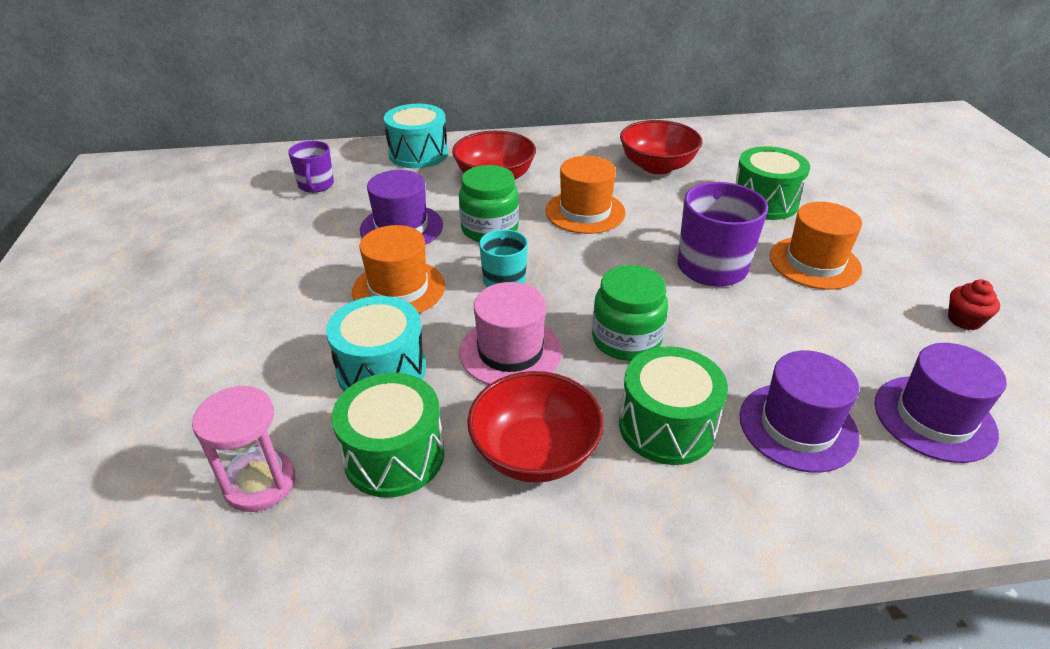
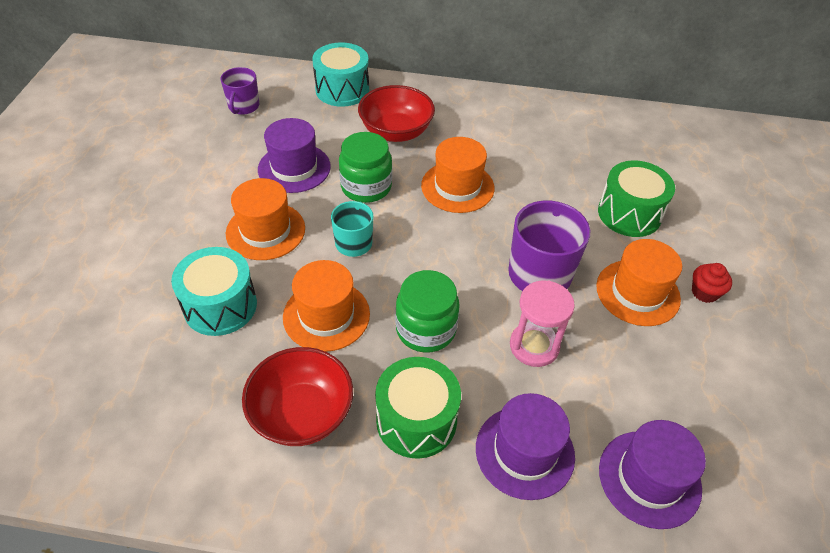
camera: 15 degrees right, 10 degrees up
(260, 483) = (96, 381): pink hourglass -> pink hourglass (534, 346)
(394, 455) = (197, 385): green drum -> none
(510, 351) = (326, 315): pink hat -> orange hat
(657, 166) = (549, 150): red bowl -> none
(964, 320) = (743, 389): red cupcake -> red cupcake (704, 292)

